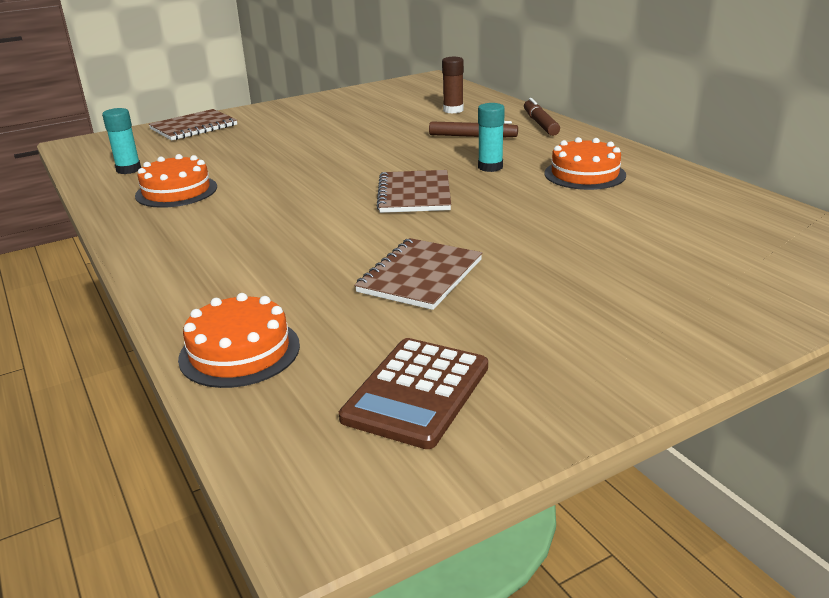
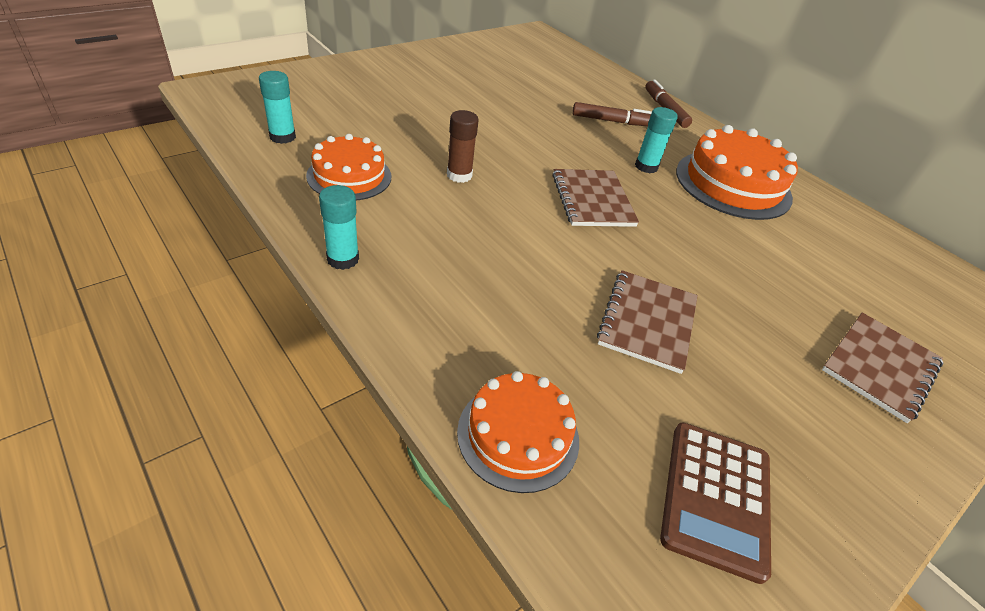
camera: 15 degrees left, 15 degrees up
(140, 244) = (343, 259): none -> turquoise glue stick
(194, 127) = (328, 77): brown notebook -> brown notebook (880, 367)
(453, 110) = (578, 81): brown glue stick -> brown glue stick (459, 175)
(584, 174) = (733, 184): orange cake -> orange cake, size x1.58

